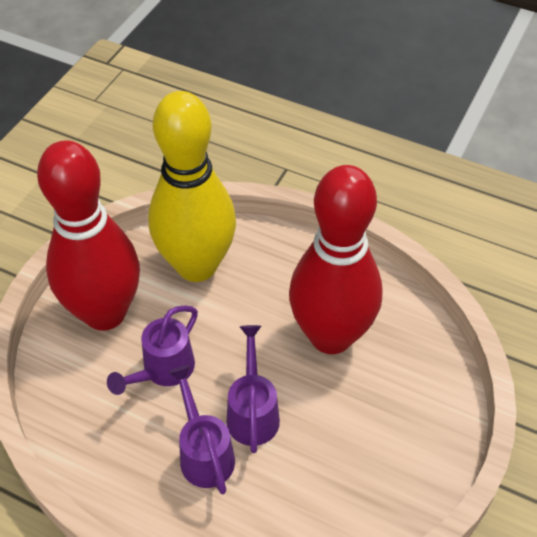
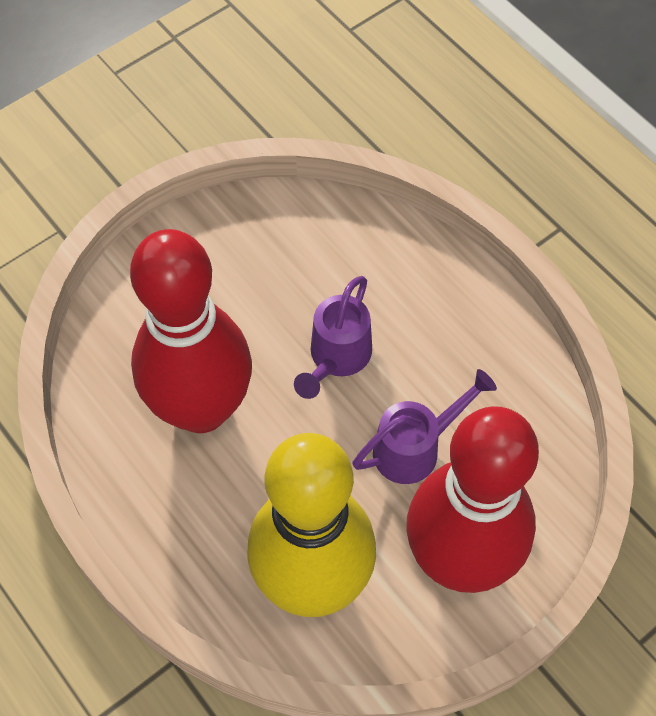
camera: 155 degrees left, 10 degrees up
(204, 453) = (407, 337): purple watering can -> none

